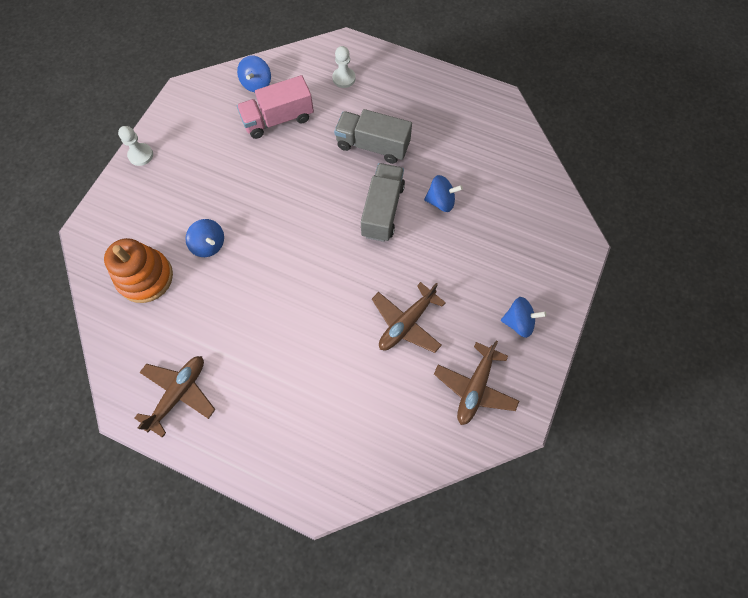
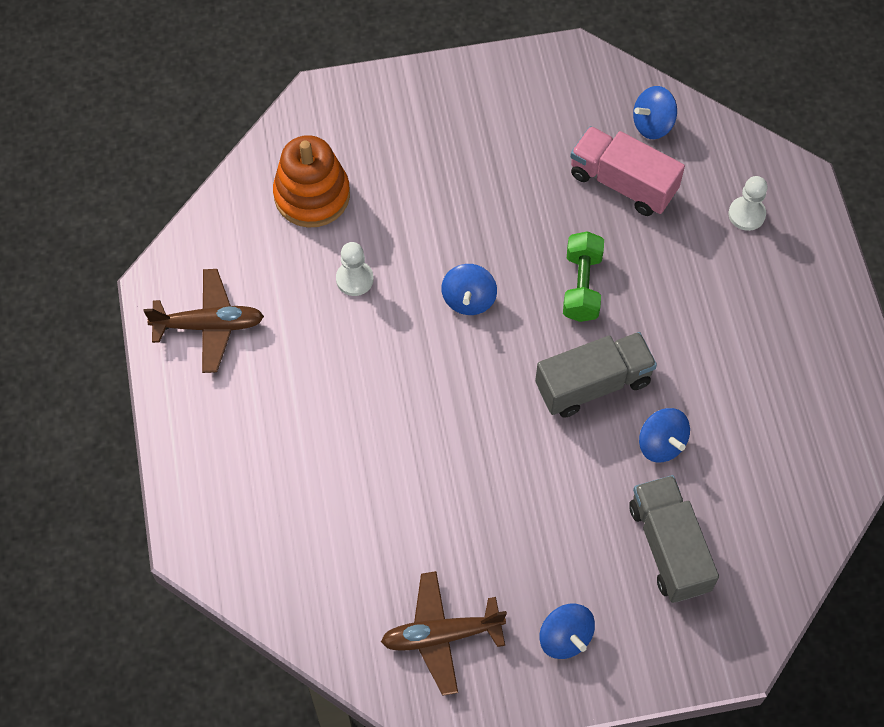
camera: 55 degrees right, 5 degrees down
(141, 155) = (453, 77): white pawn -> white pawn (354, 279)
(209, 245) = (399, 229): blue spinning top -> blue spinning top (469, 299)
(321, 178) = (581, 286): none -> green dumbbell
(373, 146) = (675, 313): grey truck -> grey truck (669, 547)
(406, 323) = (465, 507): brown plane -> none

